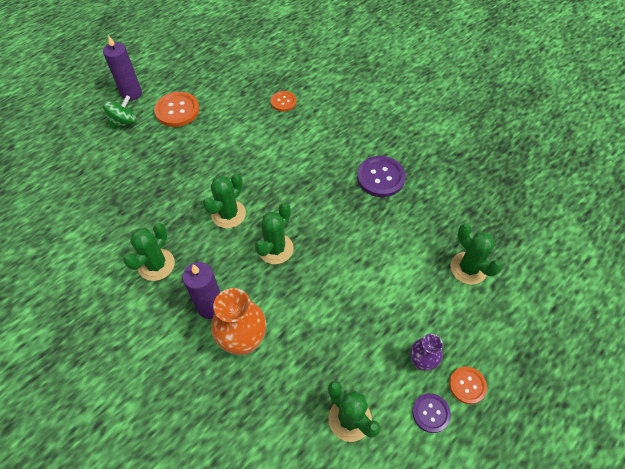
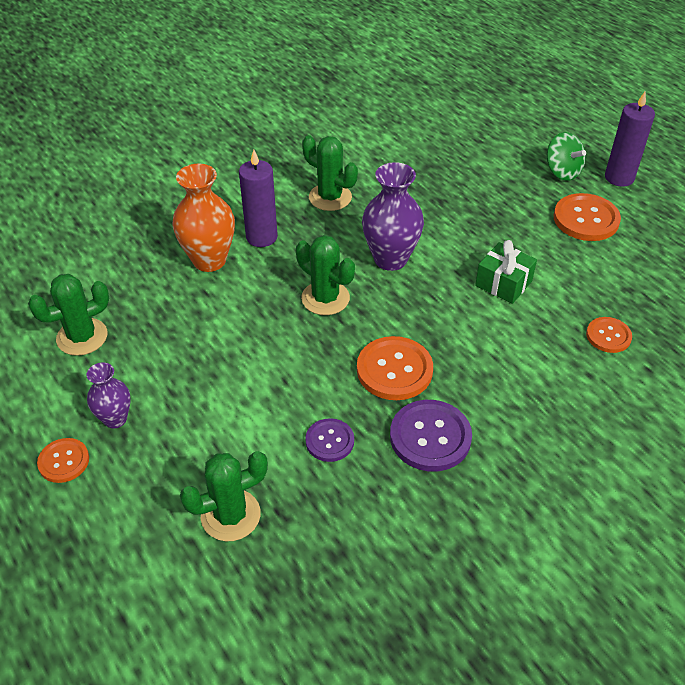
camera: 100 degrees right, 10 degrees down
(228, 214) = (390, 259): green cactus -> purple vase
(245, 150) = (503, 283): none -> green gift
(334, 200) = (394, 370): none -> orange button
(431, 413) = (50, 413): purple button -> purple button (329, 441)

